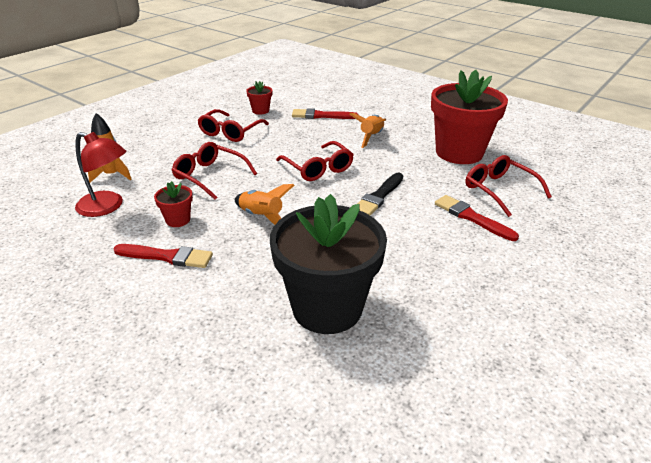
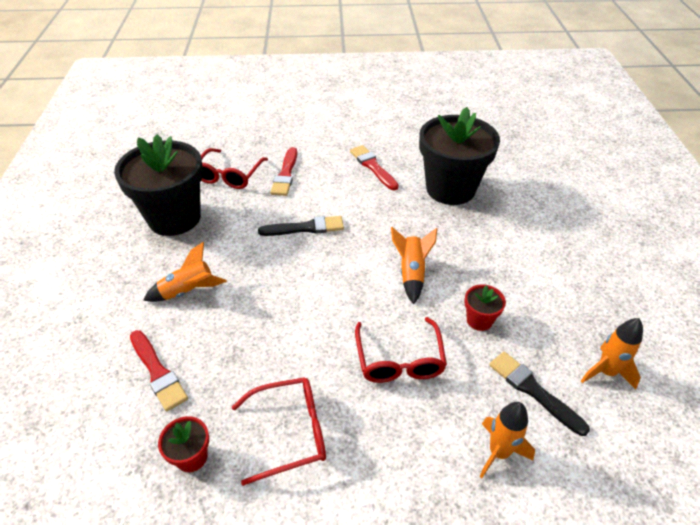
camera: 130 degrees left, 10 degrees up
(54, 243) = (606, 372): none -> orange rocket
(107, 207) = (533, 390): red lamp -> black brush
(167, 256) = (516, 288): red brush -> red brush (373, 167)
(318, 168) = (298, 290): red glasses -> none
(459, 153) = (174, 218): red flower pot -> black flower pot

